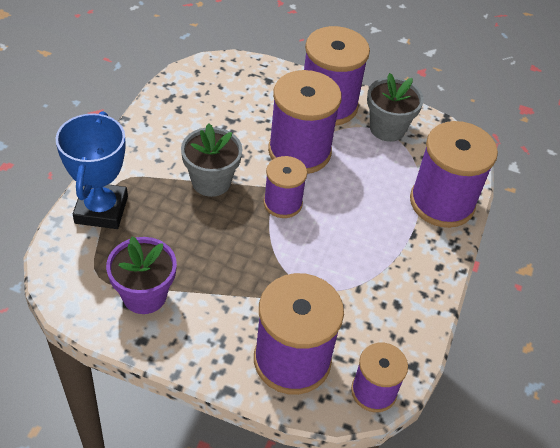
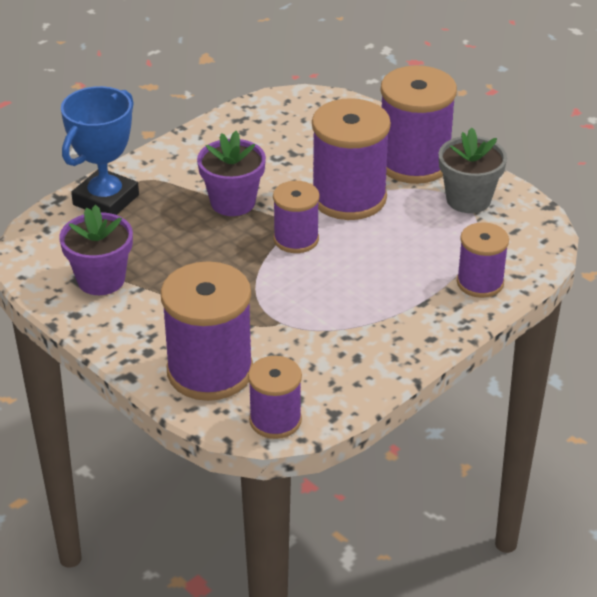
camera: 30 degrees right, 10 degrees down
(211, 182) = (233, 202): grey flower pot -> purple flower pot
(442, 203) = (480, 283): purple spool -> purple spool, size x0.58

